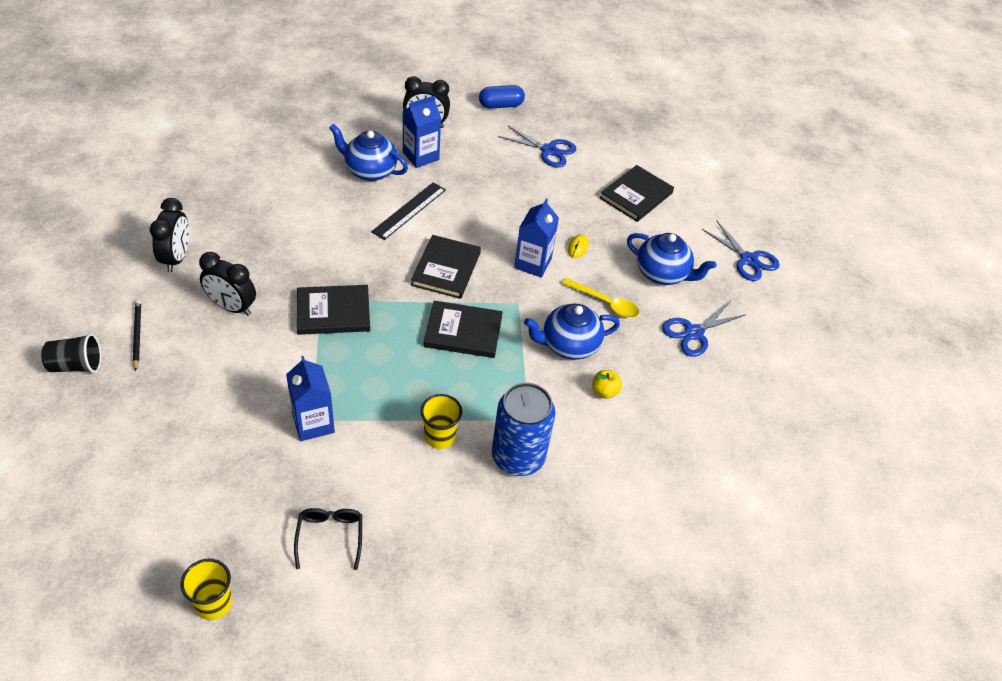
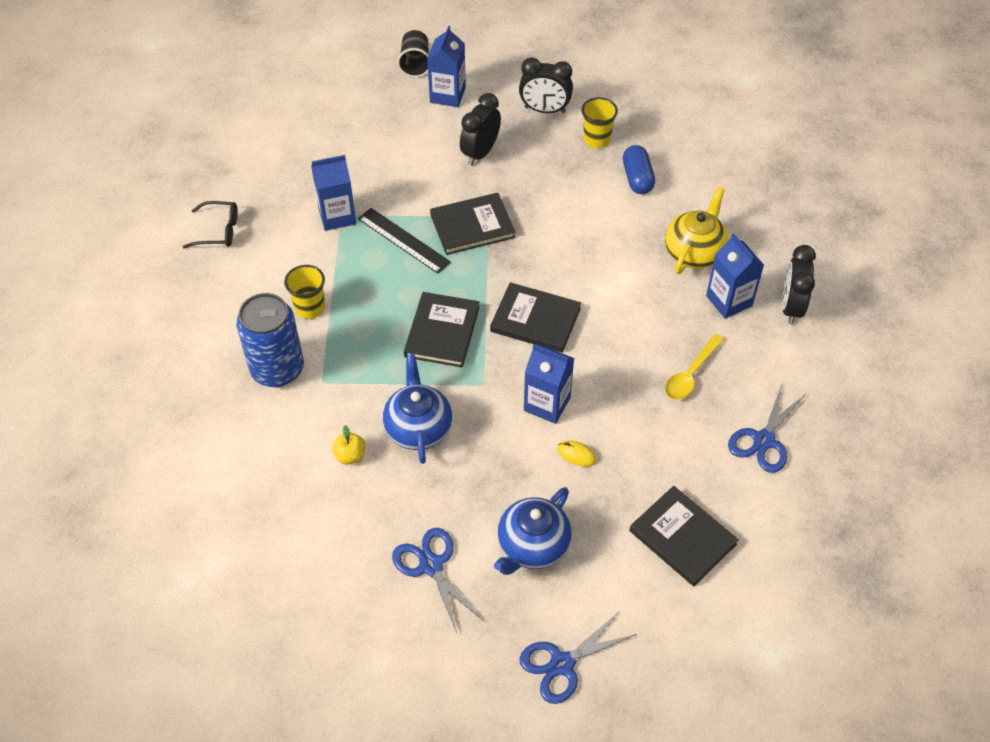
camera: 100 degrees right, 5 degrees up
(137, 335) = (447, 95): black pencil -> blue carton
(214, 603) = (175, 165): yellow cup -> yellow cup (596, 139)
(333, 312) = (472, 226): black book -> black book turned 75 degrees clockwise
(370, 171) = (694, 252): blue teapot -> yellow teapot
(409, 210) = (629, 288): black ruler -> black ruler (403, 240)
(501, 105) = (853, 391): blue capsule -> blue capsule (637, 178)
(605, 303) = (482, 473): yellow spoon -> yellow spoon (690, 374)

